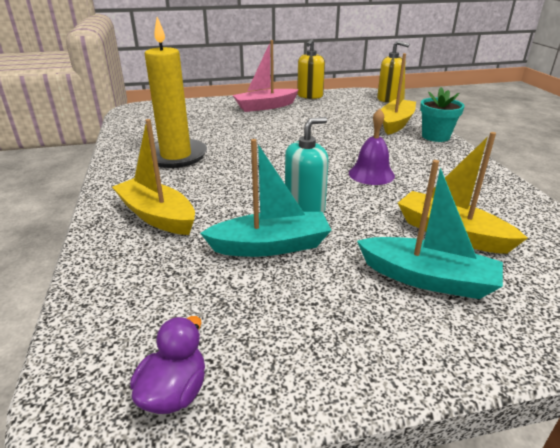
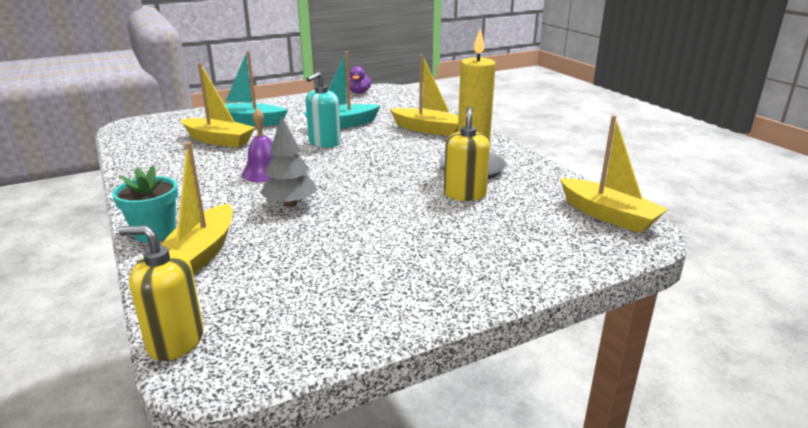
camera: 165 degrees right, 5 degrees down
(136, 117) = (608, 215): none -> yellow boat
(265, 106) = (435, 269): pink boat -> none
(310, 96) = (362, 325): yellow soap dispenser -> yellow soap dispenser (465, 194)
(344, 144) = (290, 204): none -> grey tree

